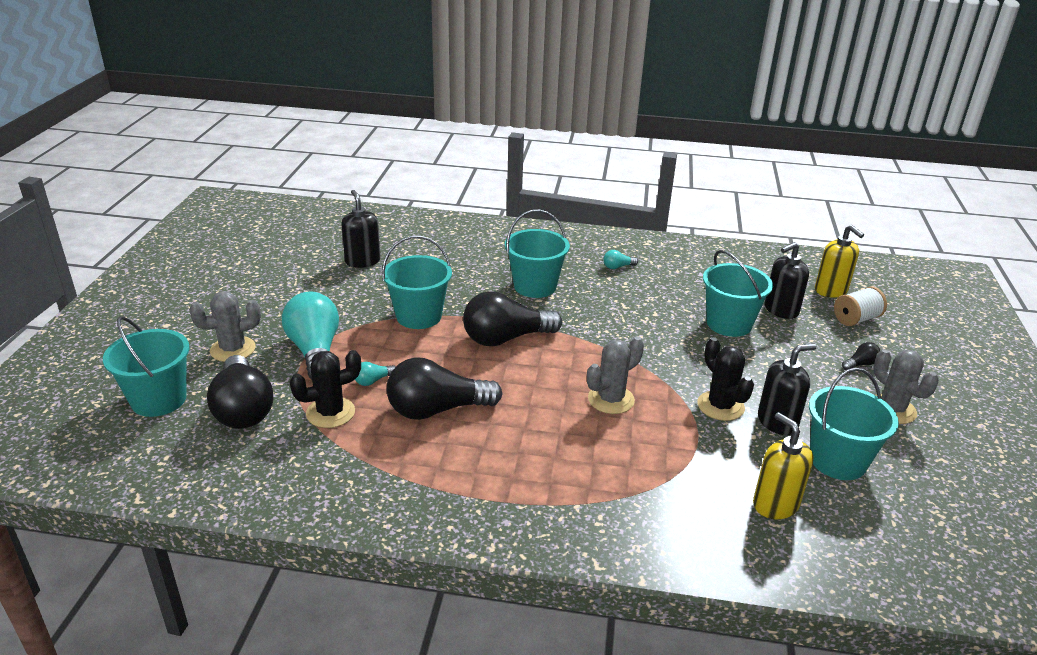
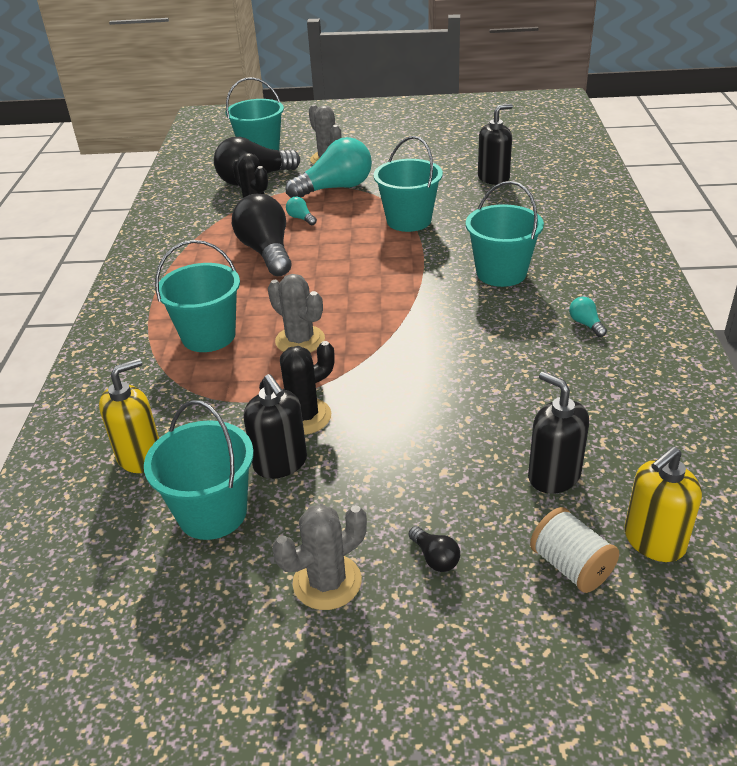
camera: 85 degrees right, 5 degrees up
(506, 338) = (389, 269): black light bulb -> none
(729, 324) = (489, 423): turquoise bucket -> turquoise bucket (208, 336)

